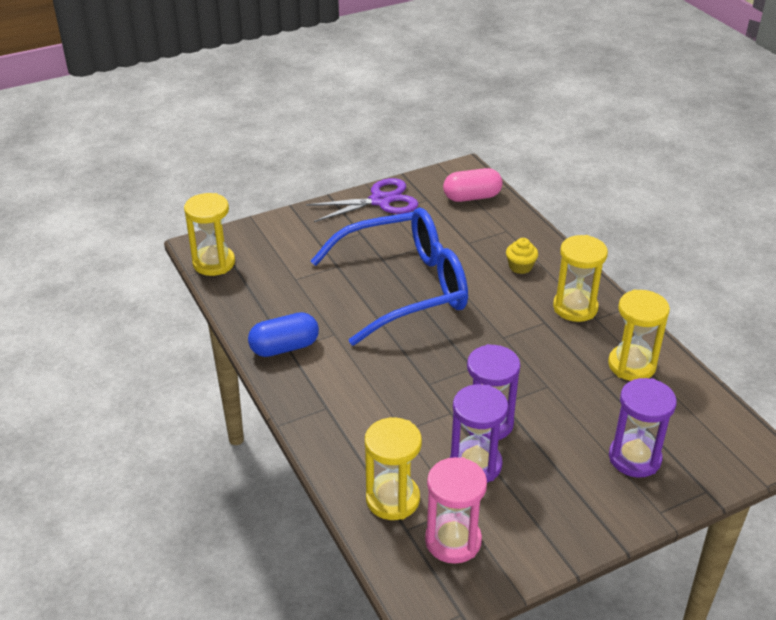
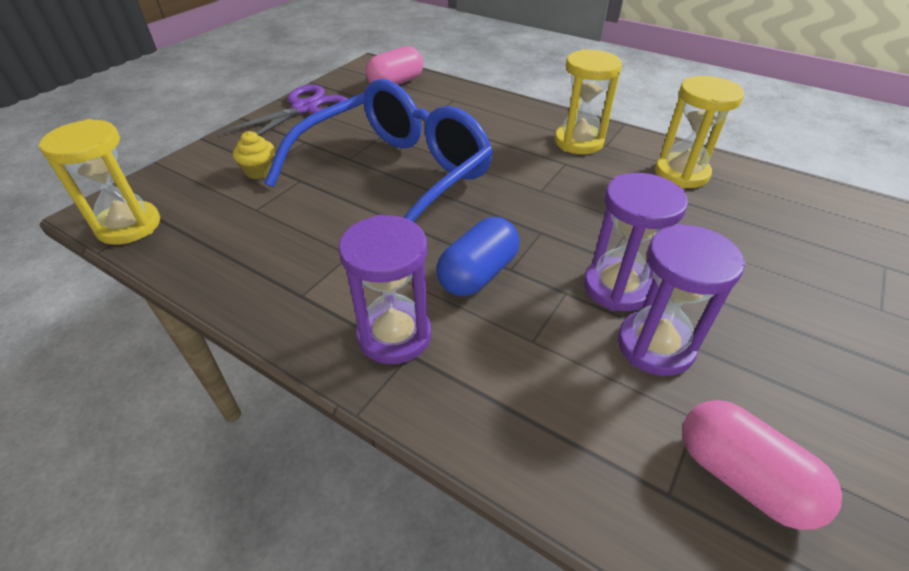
camera: 30 degrees left, 5 degrees up
(284, 347) = (293, 296): blue capsule -> blue capsule (478, 274)
(392, 499) = (608, 453): yellow hourglass -> none
(453, 541) = (741, 477): pink hourglass -> pink capsule
(520, 267) = (494, 124): yellow cupcake -> yellow cupcake (260, 171)
(634, 458) = (790, 261): purple hourglass -> purple hourglass (394, 335)

